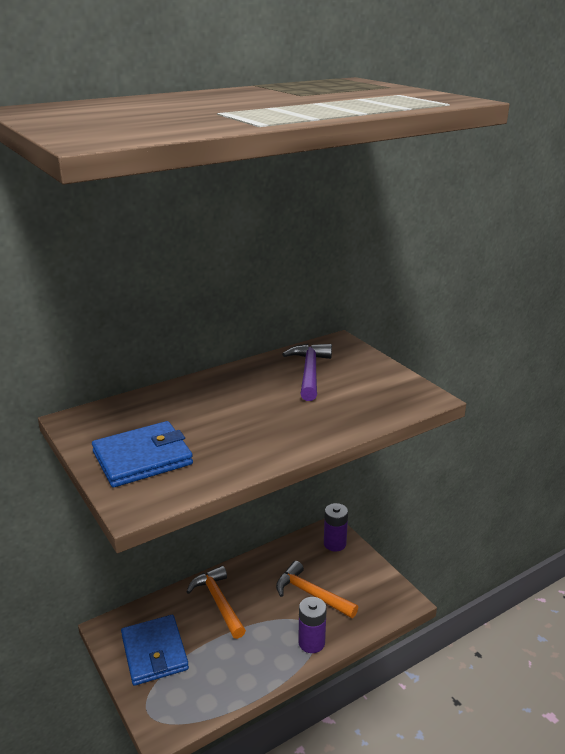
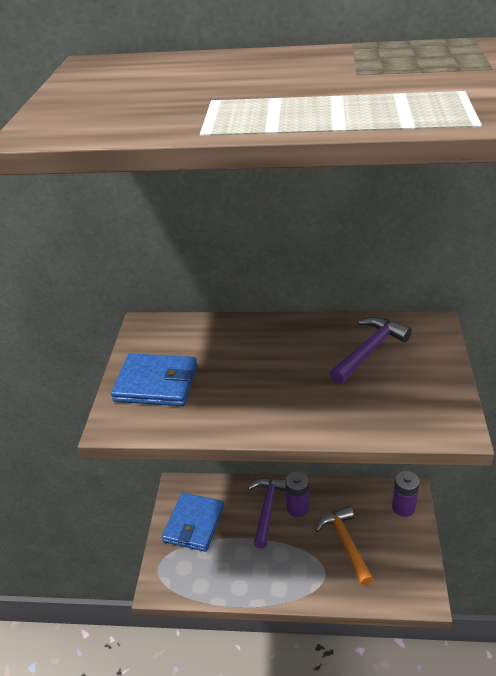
camera: 40 degrees right, 10 degrees up
(218, 602) = (267, 508): orange hammer -> purple hammer
(311, 642) = (312, 586): purple battery -> purple battery (297, 507)

